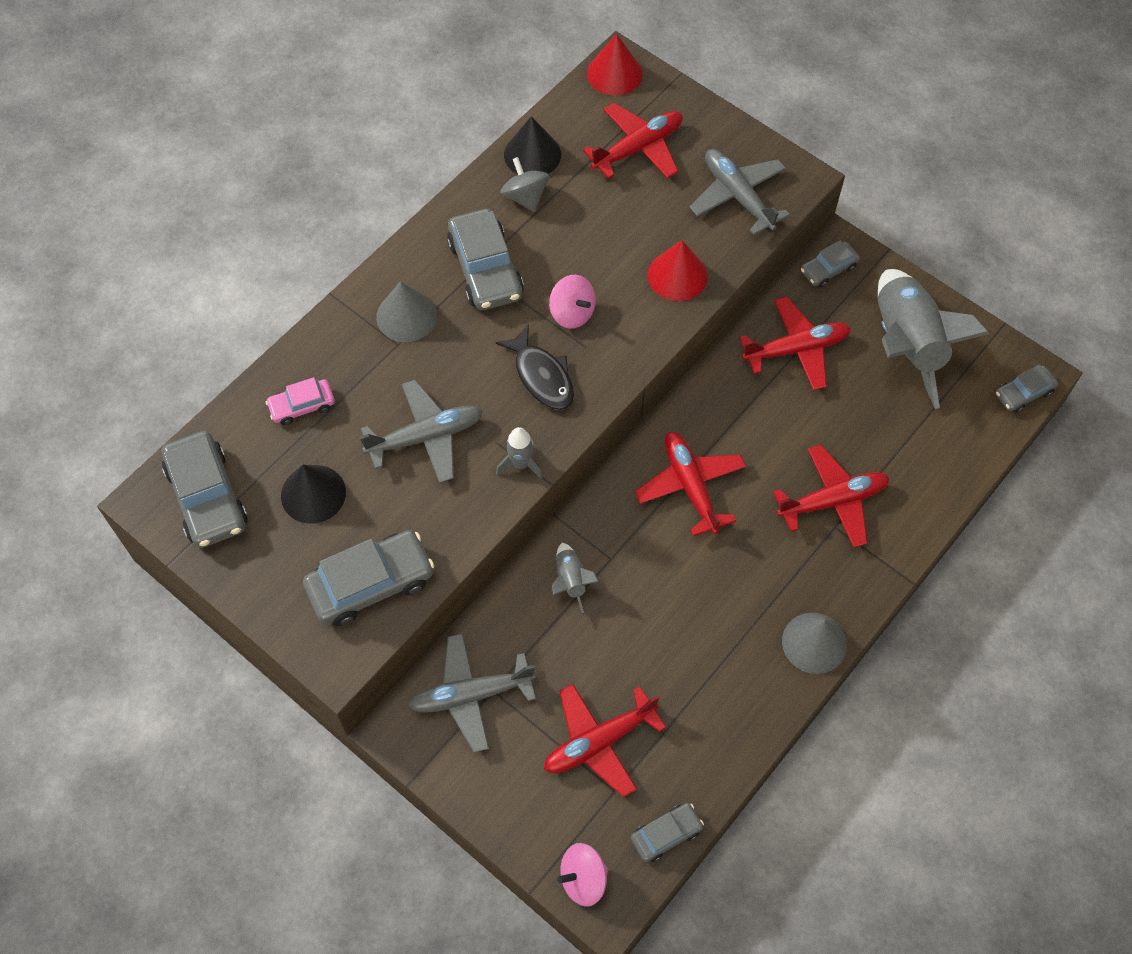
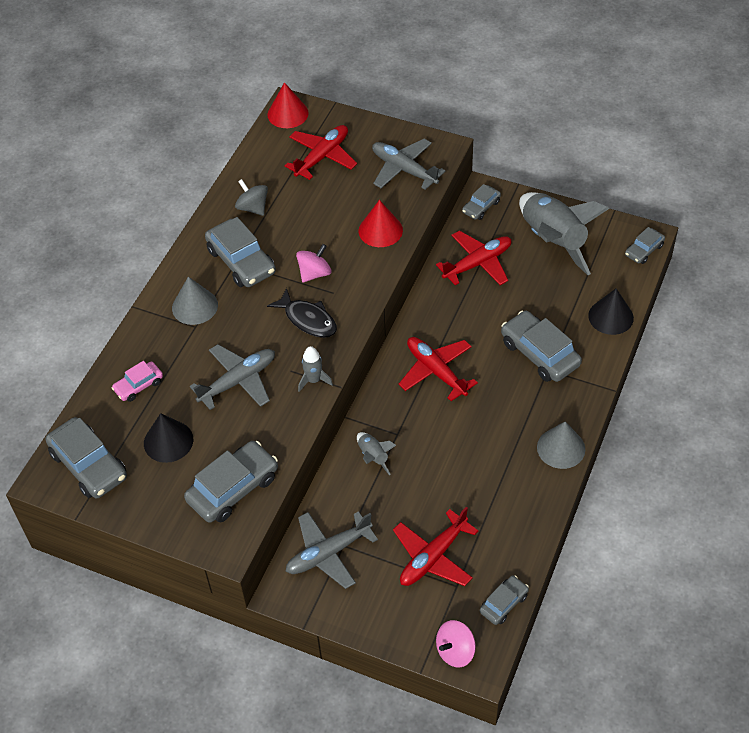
camera: 15 degrees left, 10 degrees down
(532, 154) = (248, 179): black cone -> black cone (610, 317)
(572, 313) = (314, 273): pink spinning top -> pink spinning top turned 75 degrees counterclockwise
(833, 501) = (539, 353): red plane -> grey car

